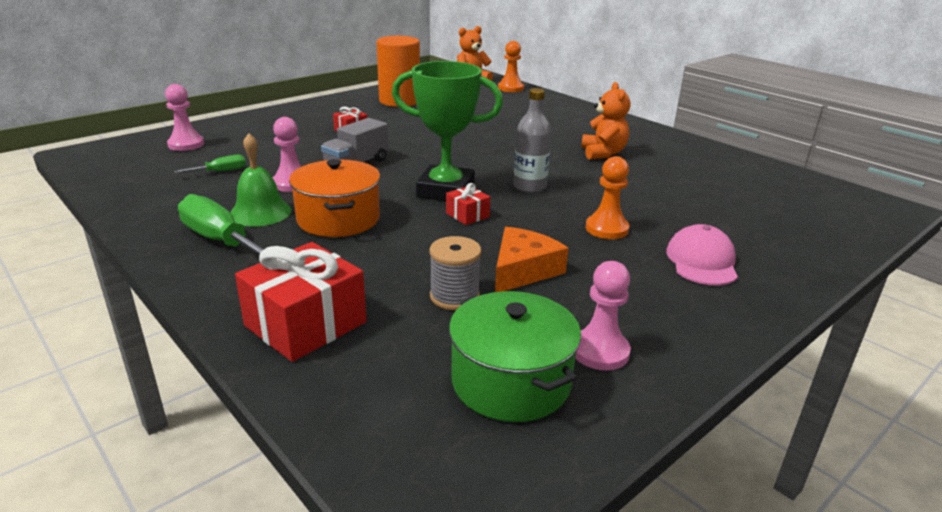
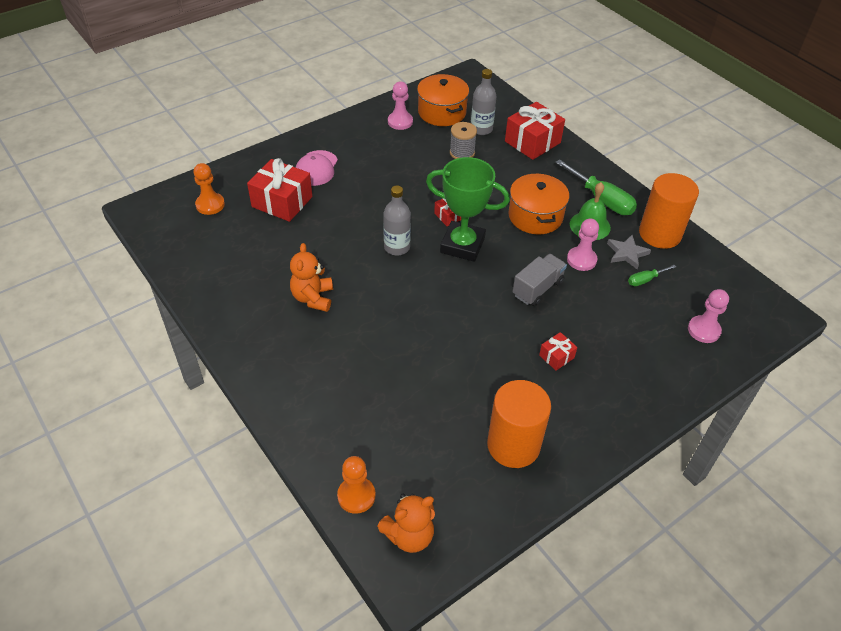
camera: 175 degrees left, 20 degrees up
(161, 207) = (660, 234): none -> orange cylinder
(226, 190) = (627, 253): none -> grey star
(414, 345) = (481, 129): none -> grey bottle
(511, 381) = (442, 112): green pot -> orange pot
(523, 270) = (422, 167): orange cheese -> none
(606, 229) = (359, 198): orange pawn -> orange pawn (210, 205)
(713, 221) = (282, 202): none -> red gift

